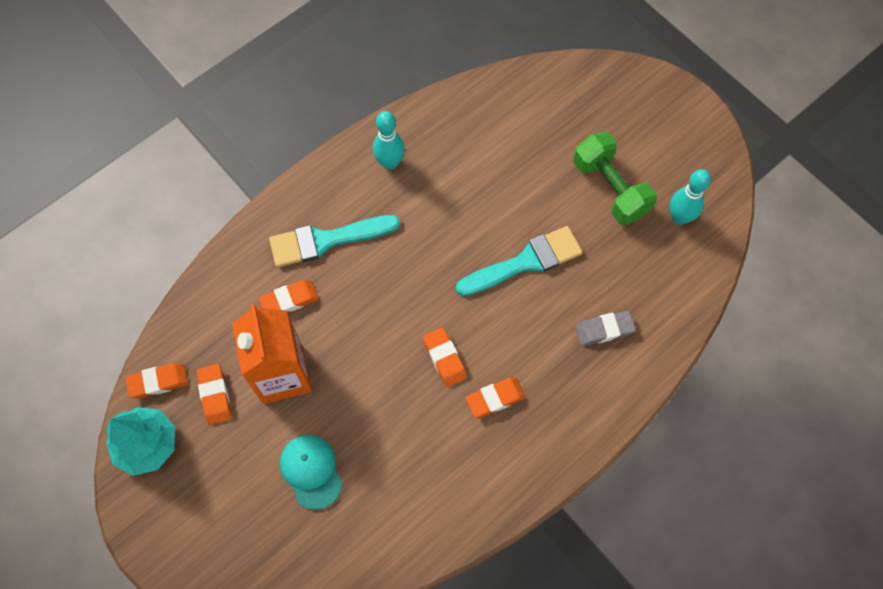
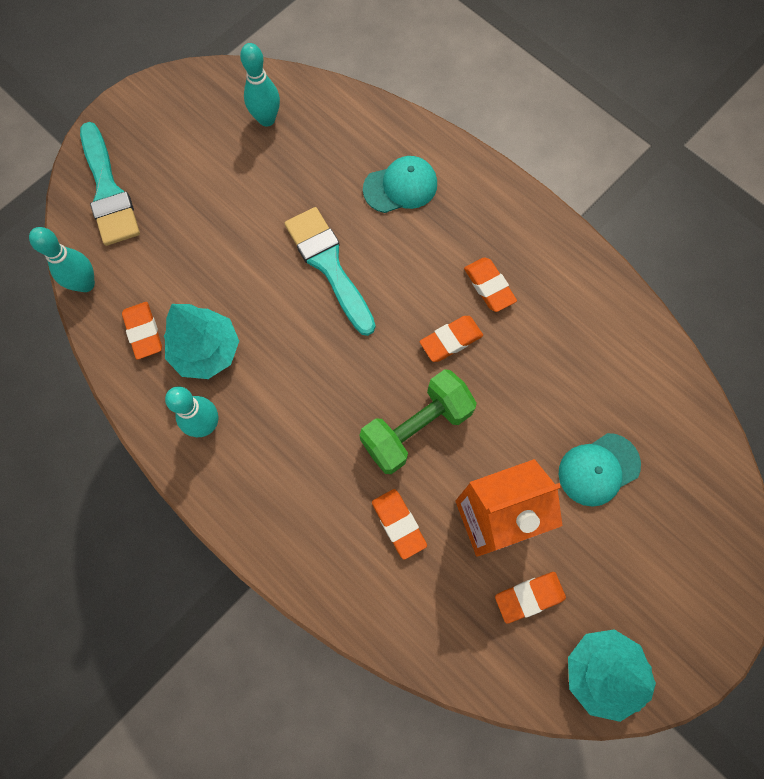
camera: 95 degrees left, 5 degrees up
(158, 382) = (522, 674): orange eraser -> orange eraser (144, 332)
(326, 240) = (316, 489): turquoise brush -> turquoise brush (108, 191)
(453, 164) = (206, 351): none -> turquoise tree
(519, 78) = (85, 284): none -> turquoise bowling pin
(604, 330) = (400, 187): grey eraser -> turquoise cap
(610, 188) = (234, 184): green dumbbell -> green dumbbell (416, 428)

